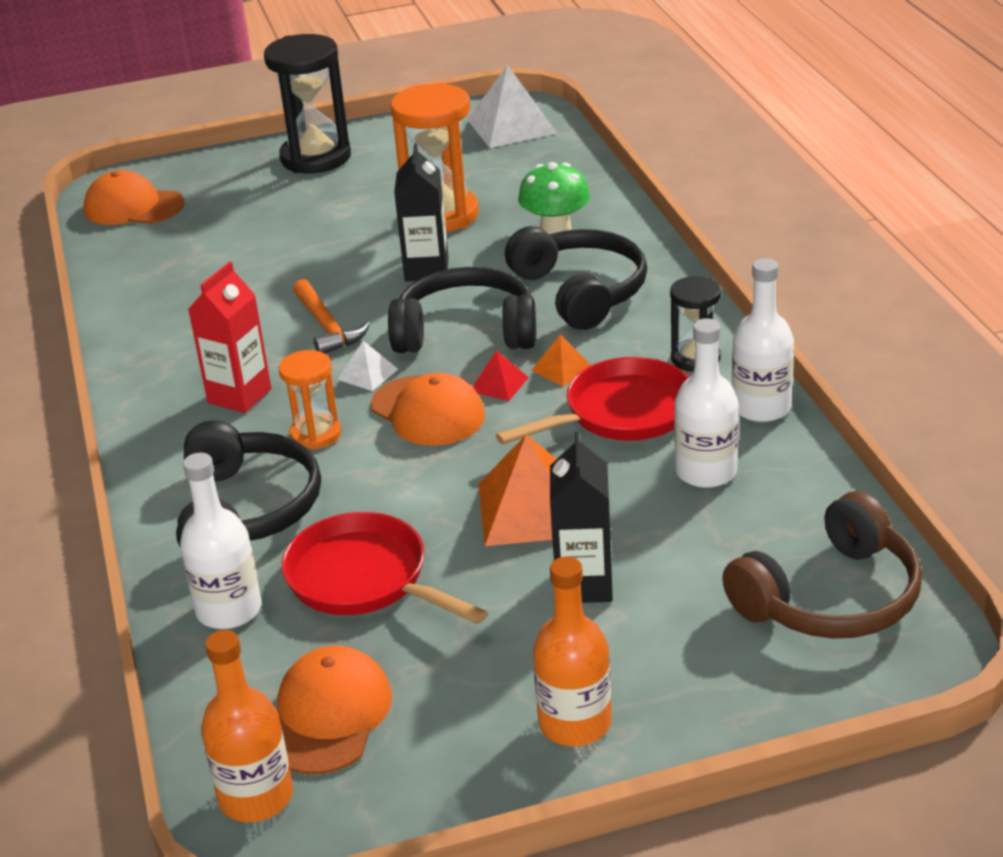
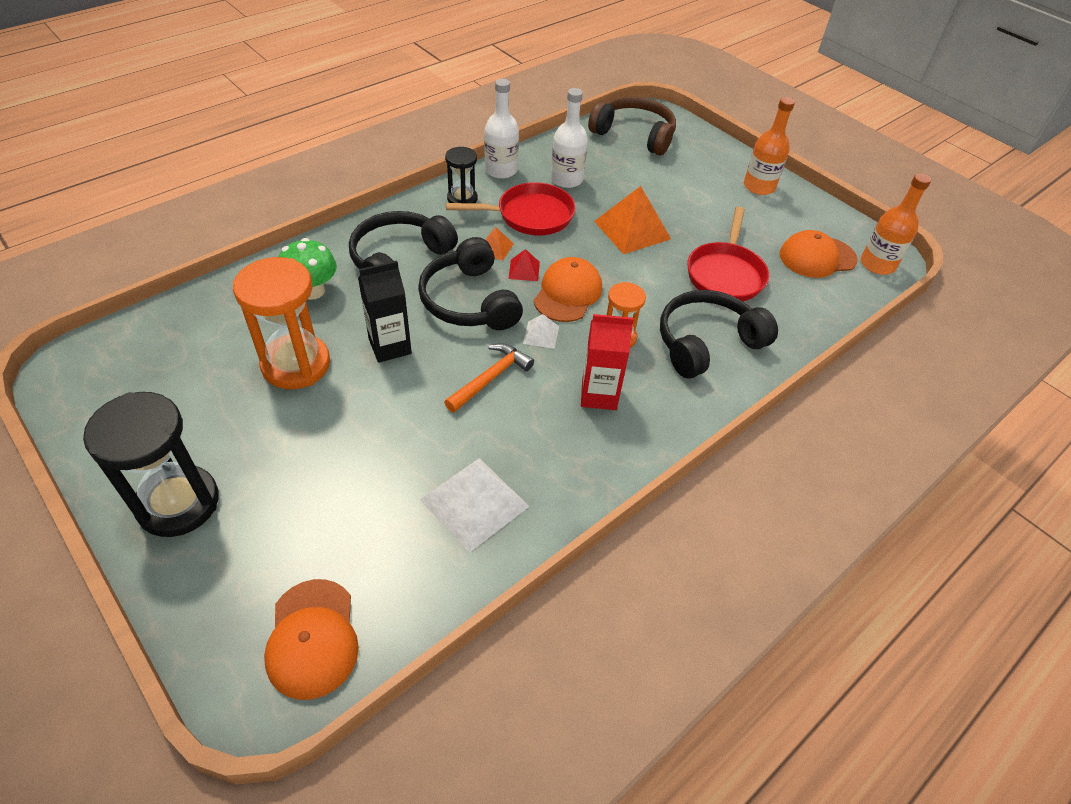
camera: 120 degrees left, 15 degrees up
(229, 610) = (785, 318): white bottle -> none
(511, 126) = (107, 366): white pyramid -> white pyramid (474, 503)
(584, 584) = (675, 201): black carton -> none
(622, 413) = (530, 216): red pan -> red pan turned 135 degrees clockwise

